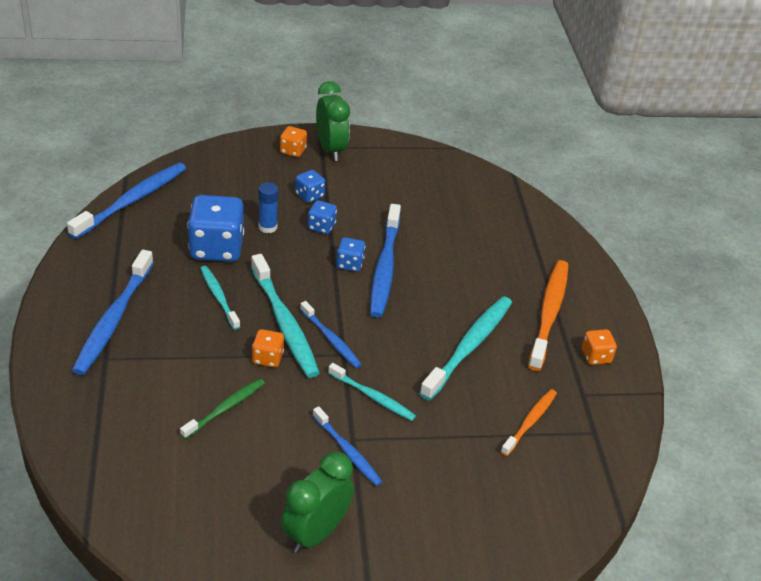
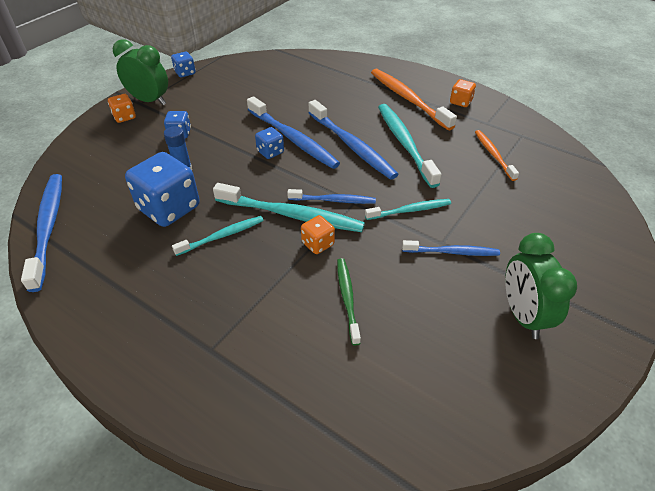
camera: 45 degrees left, 5 degrees up
(113, 320) = (170, 318): blue toothbrush -> blue toothbrush (352, 146)
(218, 297) = (222, 236): turquoise toothbrush -> turquoise toothbrush turned 135 degrees clockwise
(321, 226) = (217, 145): blue dice -> blue dice (185, 73)

